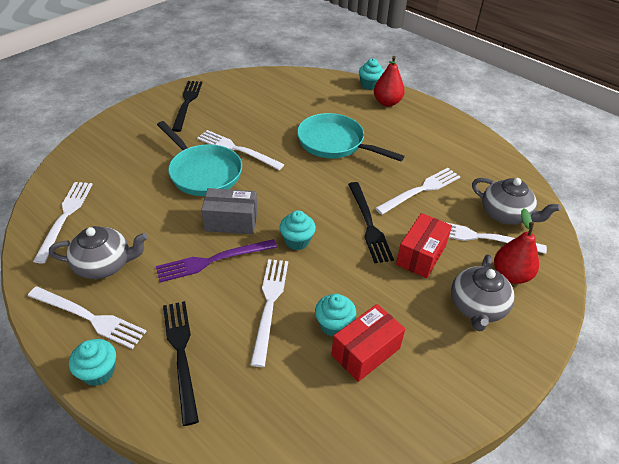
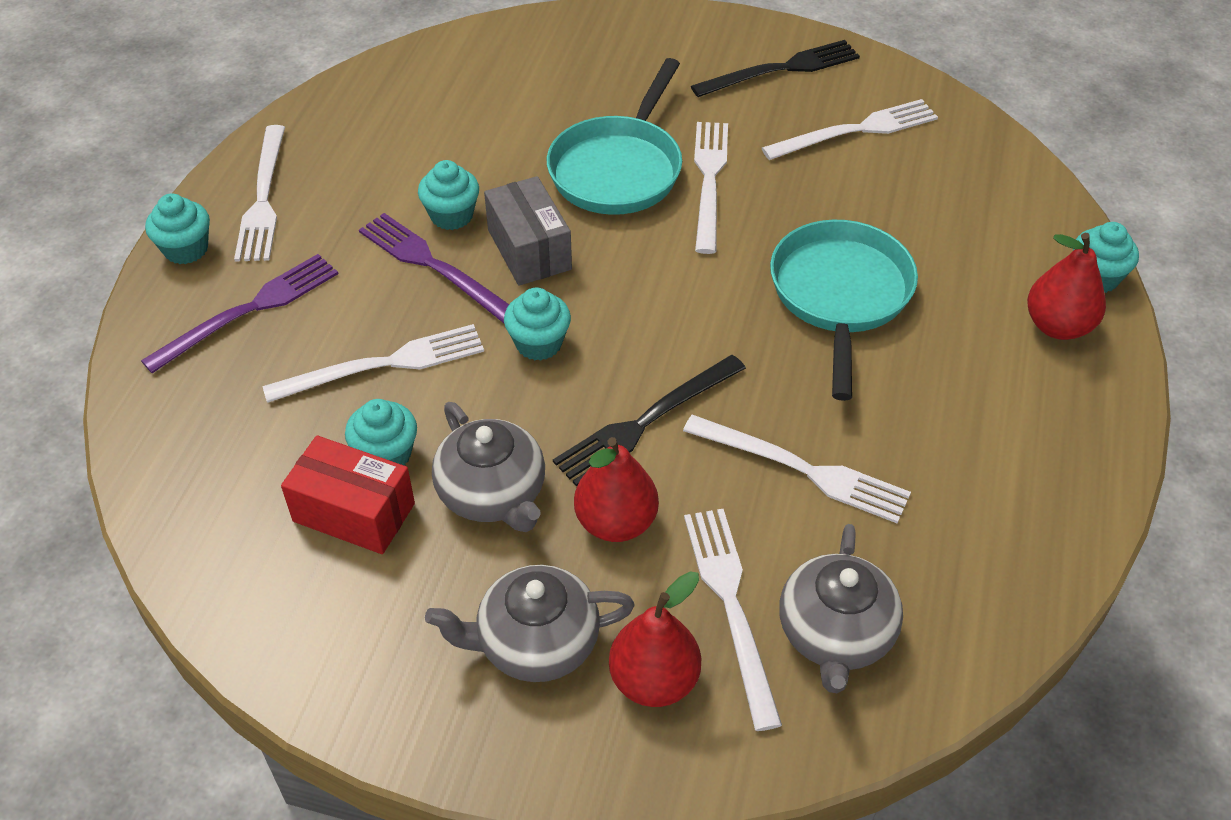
camera: 65 degrees right, 5 degrees up
(65, 217) = (421, 85): white fork -> white fork (856, 131)
(104, 265) = (358, 165): grey teapot -> grey teapot (493, 494)
(181, 241) = (451, 215): none -> turquoise cupcake
(181, 354) = (249, 311): black fork -> purple fork
(421, 255) = (616, 522): red box -> red pear

